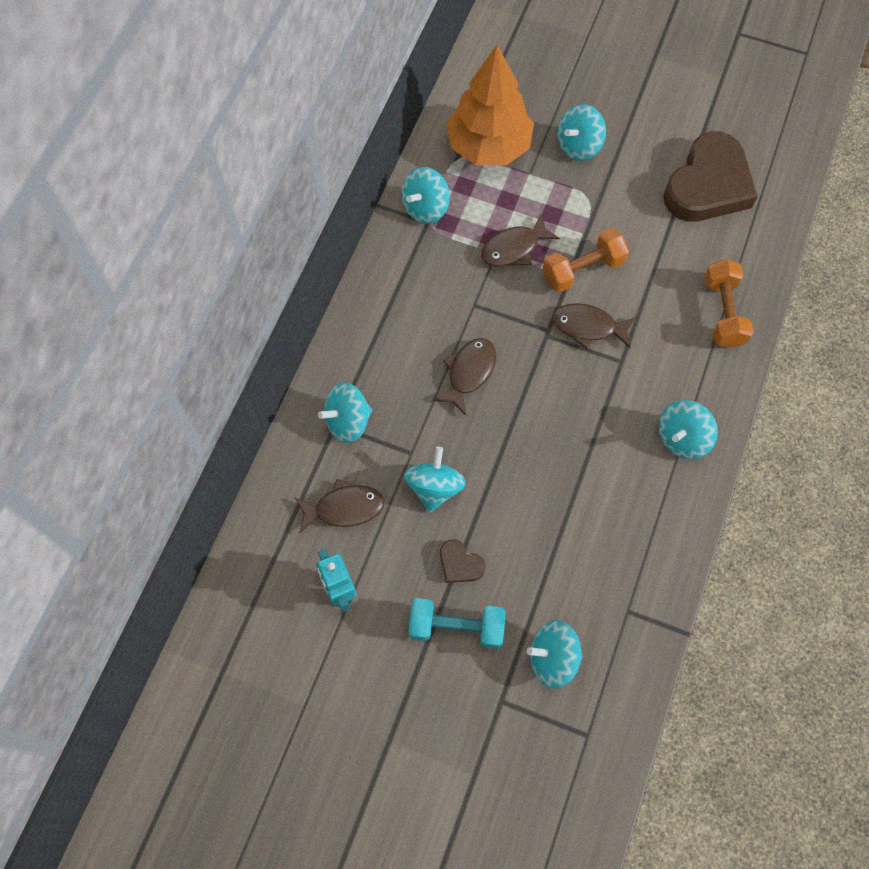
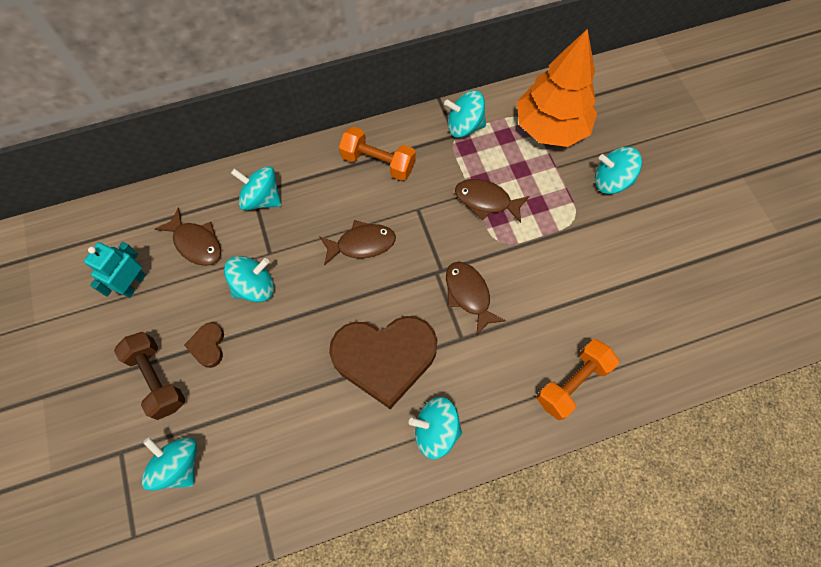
camera: 50 degrees right, 0 degrees up
(456, 627) = (157, 379): turquoise dumbbell -> brown dumbbell
(583, 270) = (512, 257): orange dumbbell -> orange dumbbell (378, 163)
(708, 185) = (672, 291): brown heart -> brown heart (385, 358)

